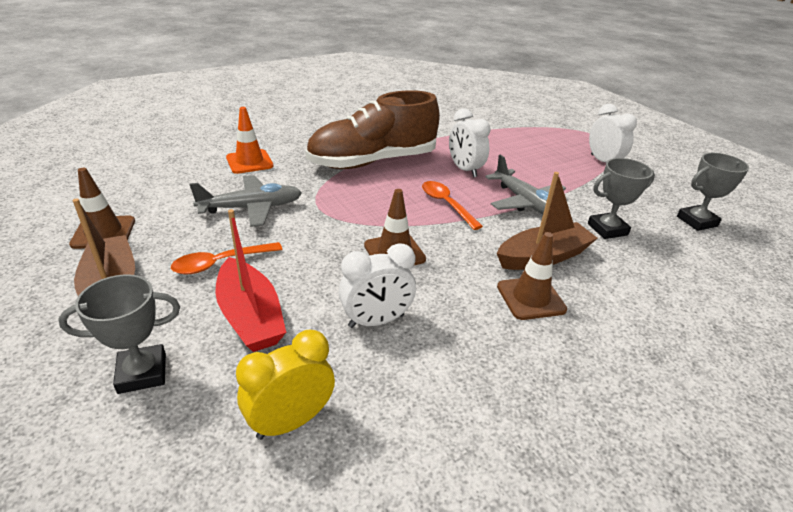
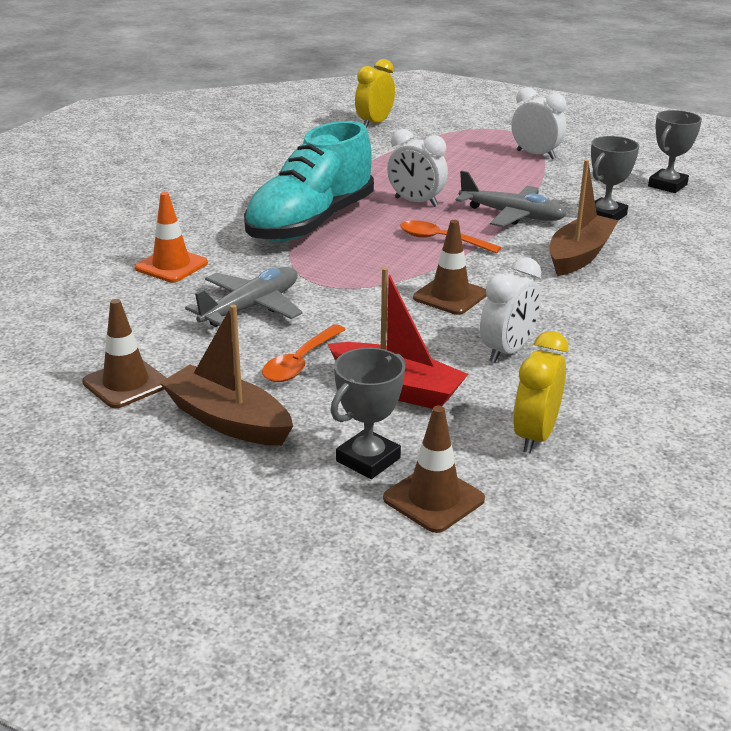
camera: 30 degrees left, 5 degrees down
(372, 162) = (310, 223): brown shoe -> turquoise shoe
(506, 108) = (374, 123): none -> yellow clock
(531, 298) = (606, 290): brown traffic cone -> brown traffic cone (433, 499)

